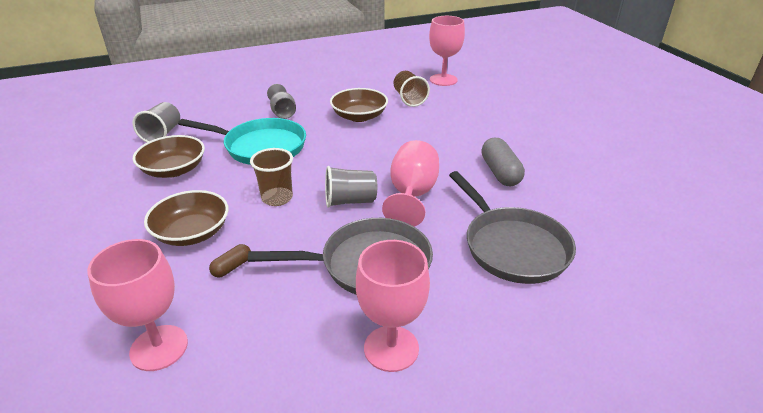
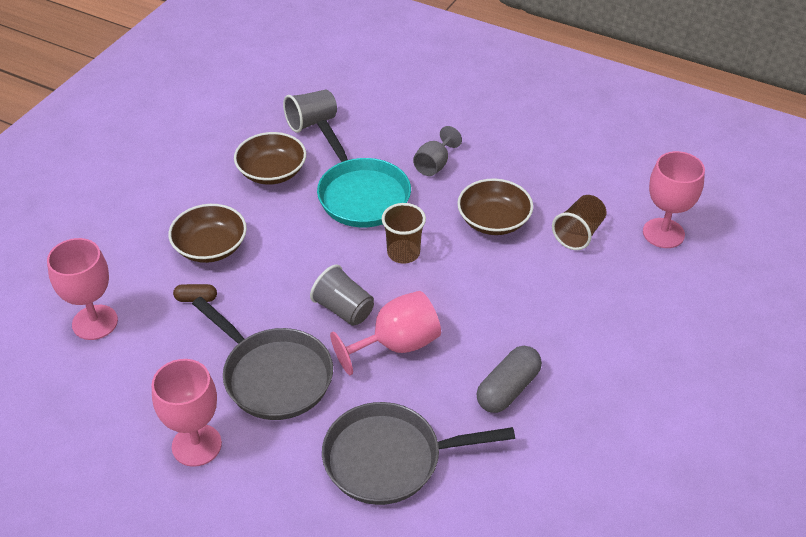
camera: 50 degrees right, 10 degrees up
(277, 198) = (300, 261): brown cup -> brown cup (403, 253)
(512, 247) = (389, 459): grey pan -> grey pan turned 60 degrees clockwise

